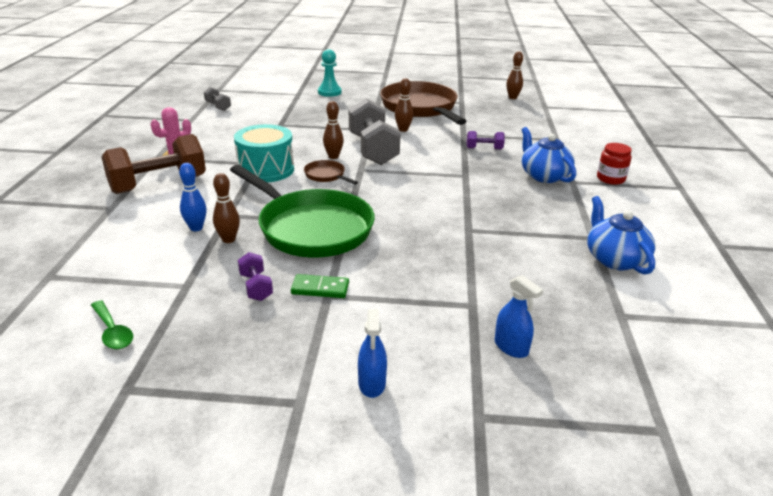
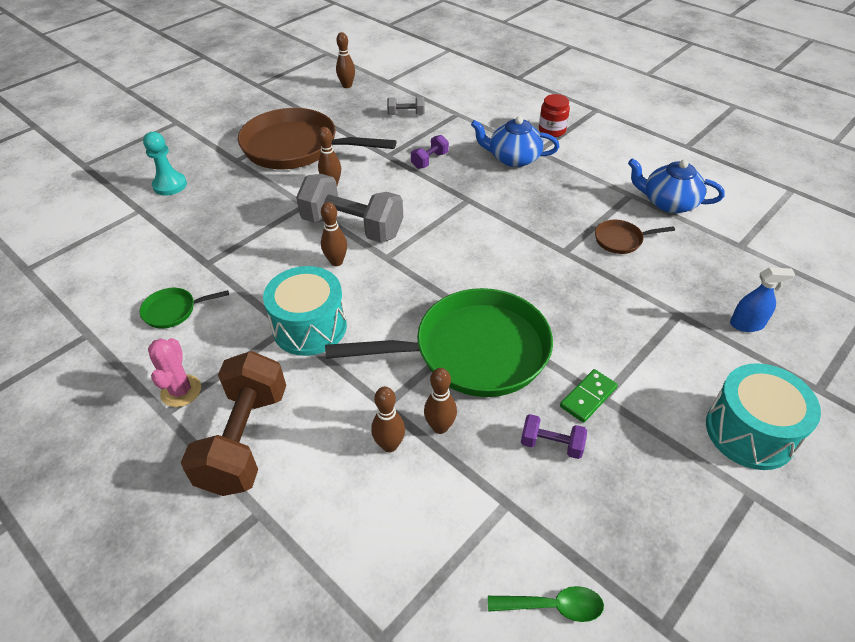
camera: 50 degrees left, 15 degrees up
(196, 228) = (389, 445): blue bowling pin -> brown bowling pin
(218, 106) = (80, 292): grey dumbbell -> grey dumbbell (406, 114)
(232, 131) = (174, 311): none -> green pan
(326, 175) = (374, 287): brown pan -> brown pan (621, 240)
(372, 384) = (750, 432): blue spray bottle -> turquoise drum

